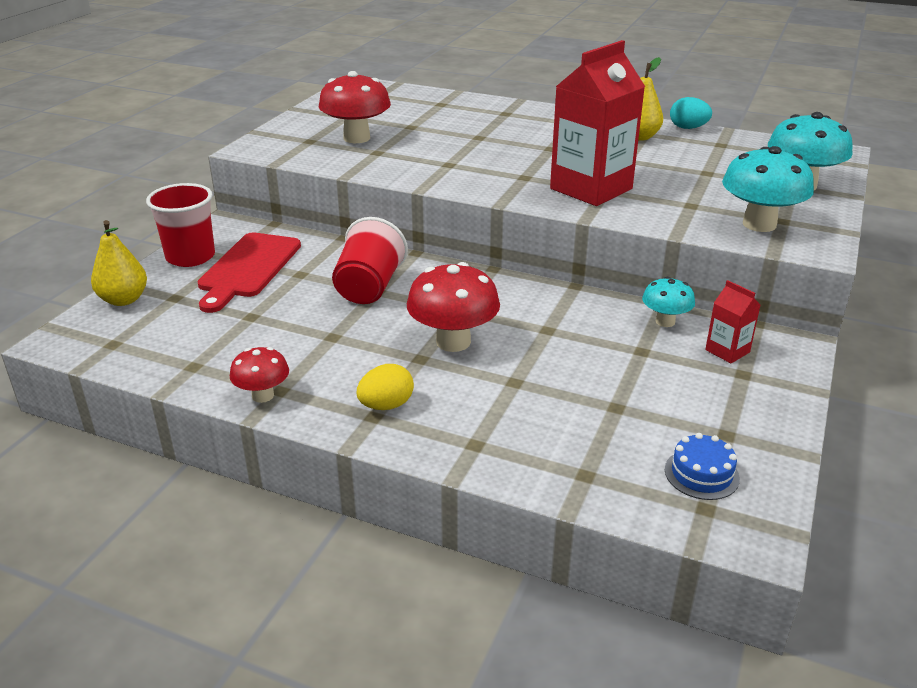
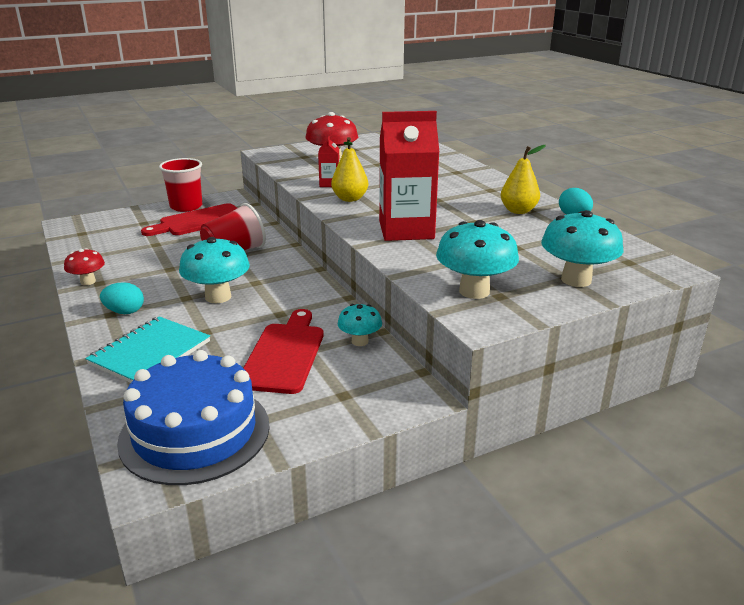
camera: 40 degrees right, 5 degrees down
(124, 300) = (122, 216): yellow pear -> yellow pear (350, 199)
(386, 405) = (125, 312): yellow egg -> turquoise egg
(453, 342) = (218, 297): red mushroom -> turquoise mushroom
(507, 430) = (150, 353): none -> turquoise notebook
(630, 365) = (284, 354): none -> red cutting board
(701, 474) = (195, 432): blue cake -> blue cake, size x2.43
(727, 351) = (363, 377): red carton -> red carton (329, 184)

